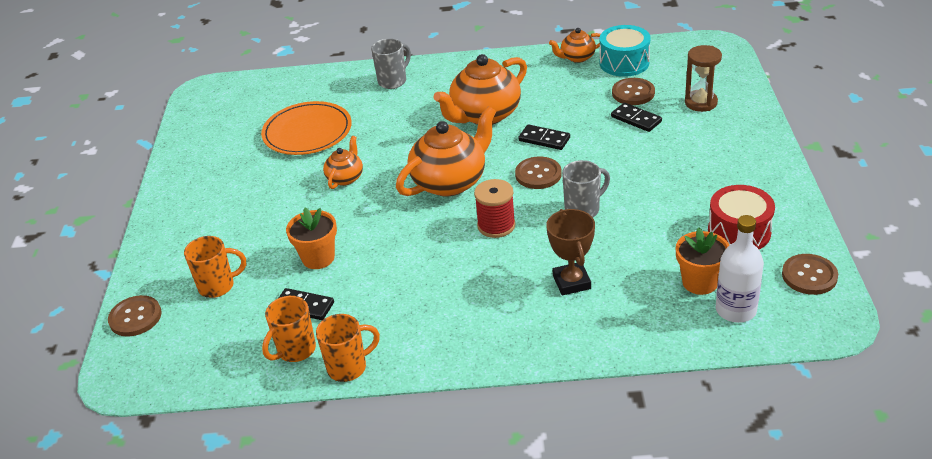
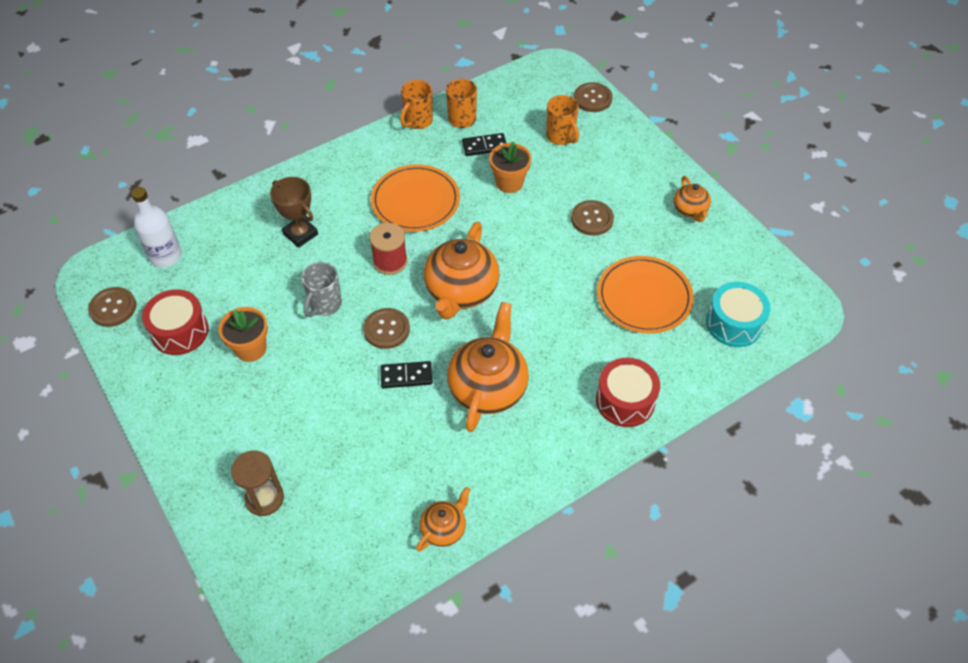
camera: 145 degrees right, 15 degrees up
(218, 286) = (561, 137): orange mug -> orange mug turned 75 degrees counterclockwise
(345, 178) = (557, 260): orange teapot -> orange teapot (690, 210)
(393, 81) = (625, 401): grey mug -> red drum
(427, 274) = (415, 201): none -> orange plate
(624, 63) = (382, 541): turquoise drum -> turquoise drum (734, 323)
(633, 93) = (347, 486): brown button -> brown button (592, 219)
(636, 119) = (326, 442): black domino -> none
(700, 282) = (200, 270): orange flower pot -> orange flower pot (251, 349)

